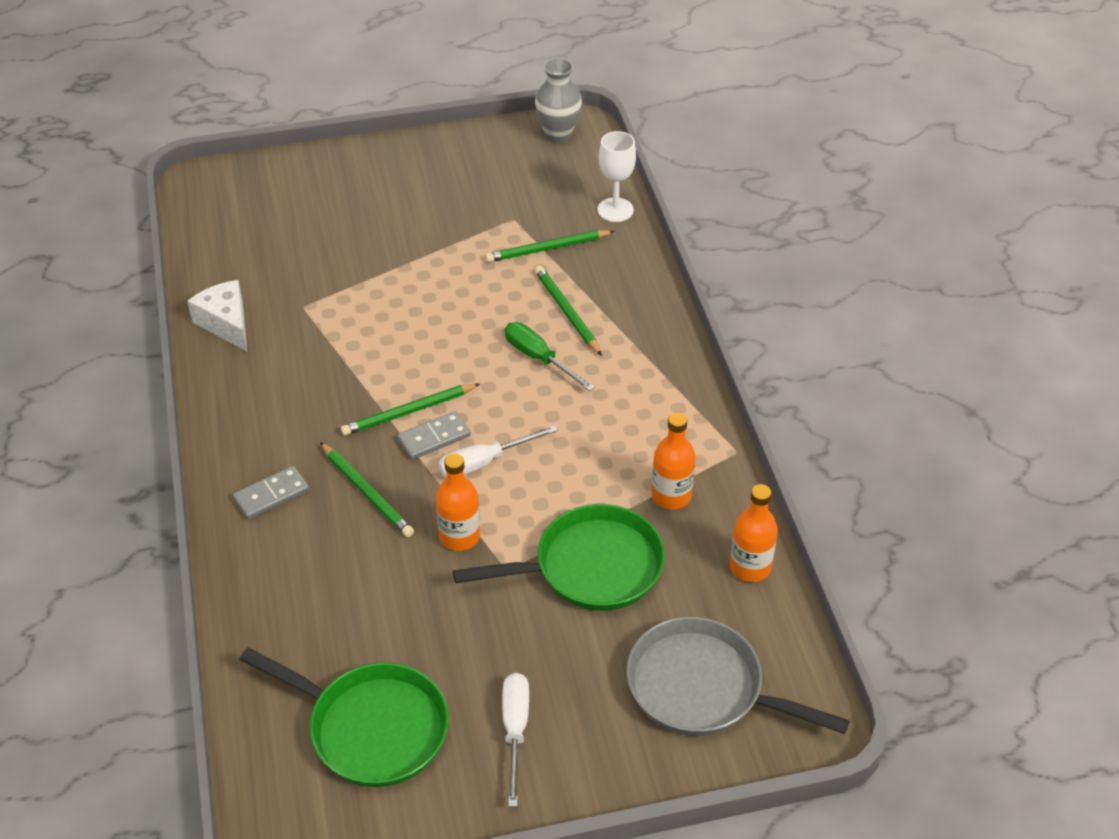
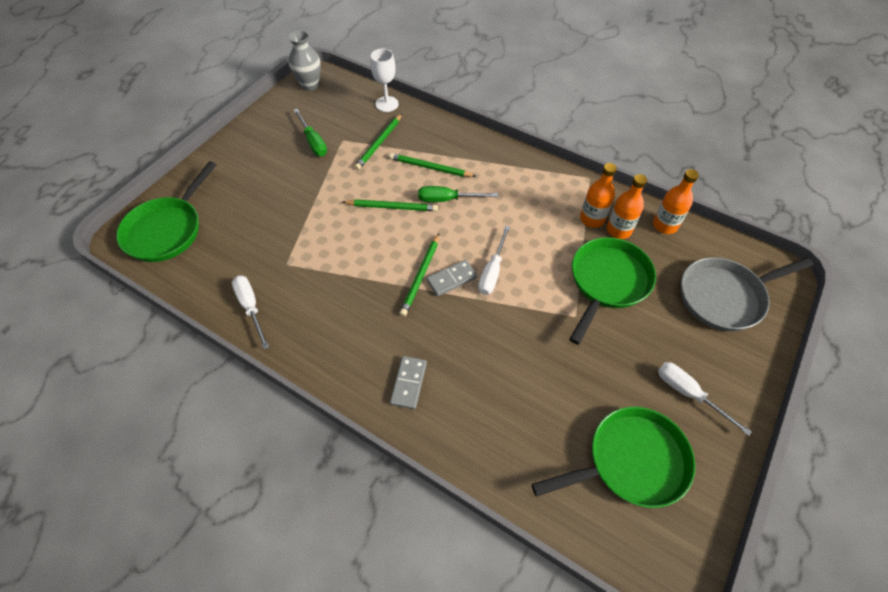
camera: 45 degrees left, 10 degrees up
(226, 323) = (251, 307): white cheese -> white screwdriver
(242, 199) = (167, 230): none -> green pan
(367, 492) = (457, 336): green pencil -> green pencil (392, 207)
(434, 438) = (451, 279): grey domino -> grey domino turned 45 degrees clockwise
(459, 536) = (532, 319): orange bottle -> orange bottle (618, 230)
(481, 201) = (313, 142): none -> green screwdriver

